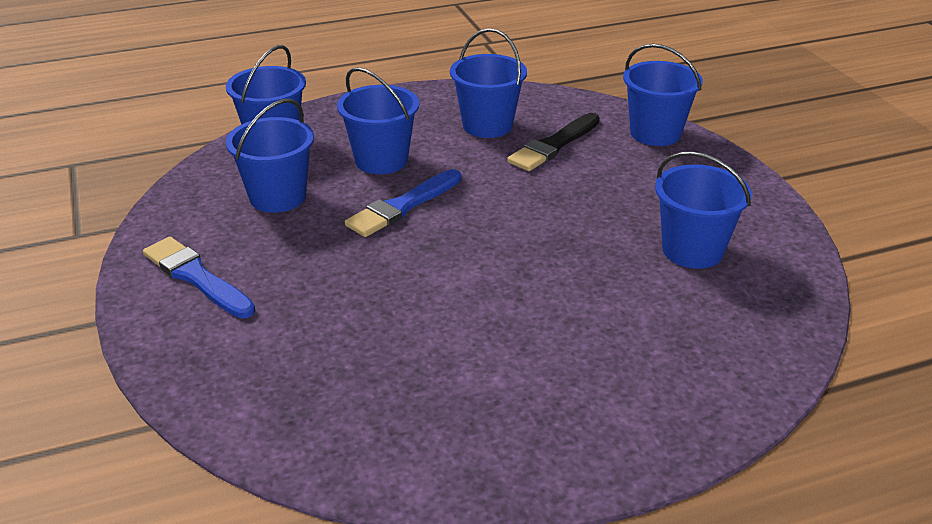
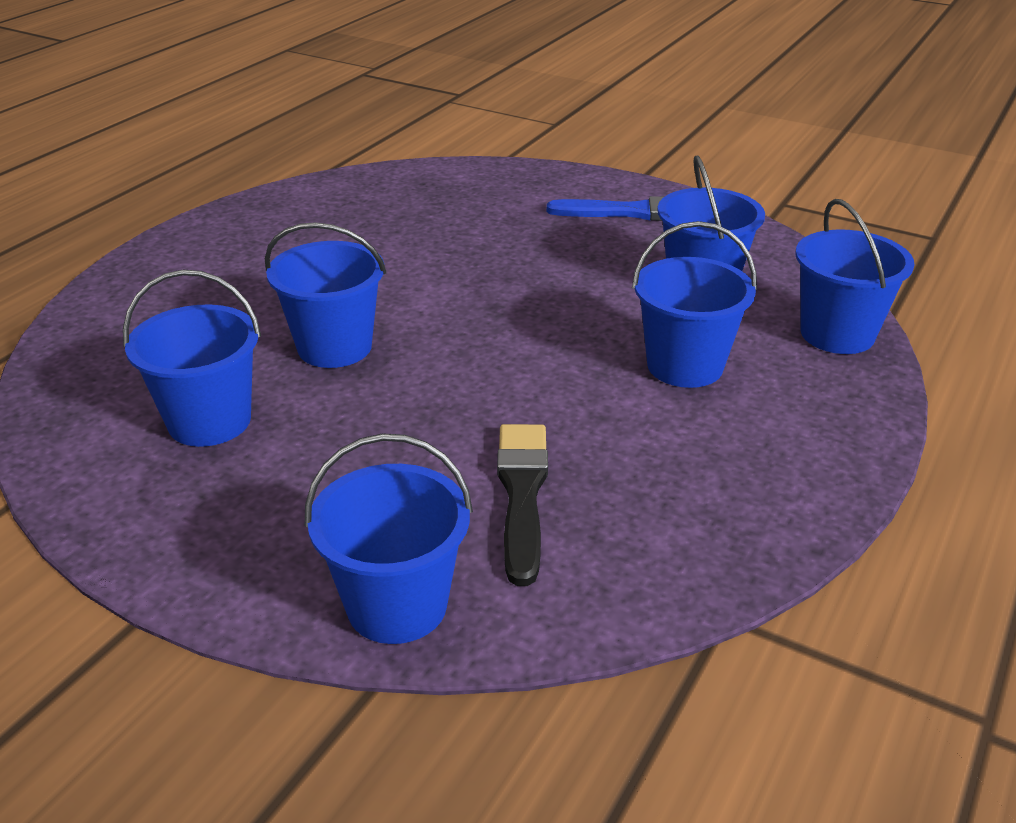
camera: 140 degrees right, 0 degrees up
(402, 206) = (575, 329): blue brush -> none
(487, 125) = (653, 482): blue bucket -> blue bucket (334, 347)

